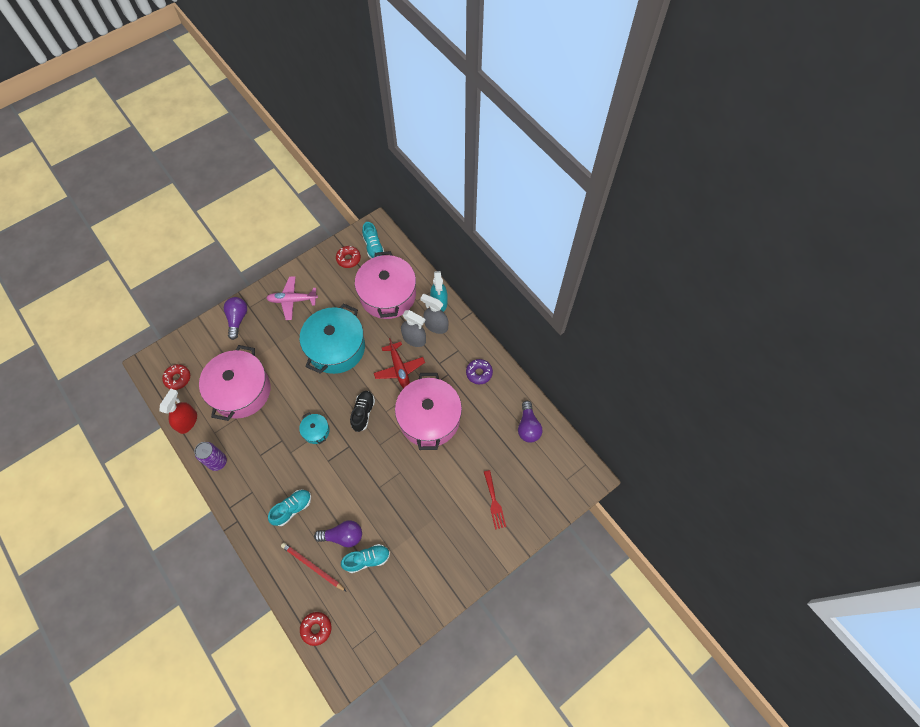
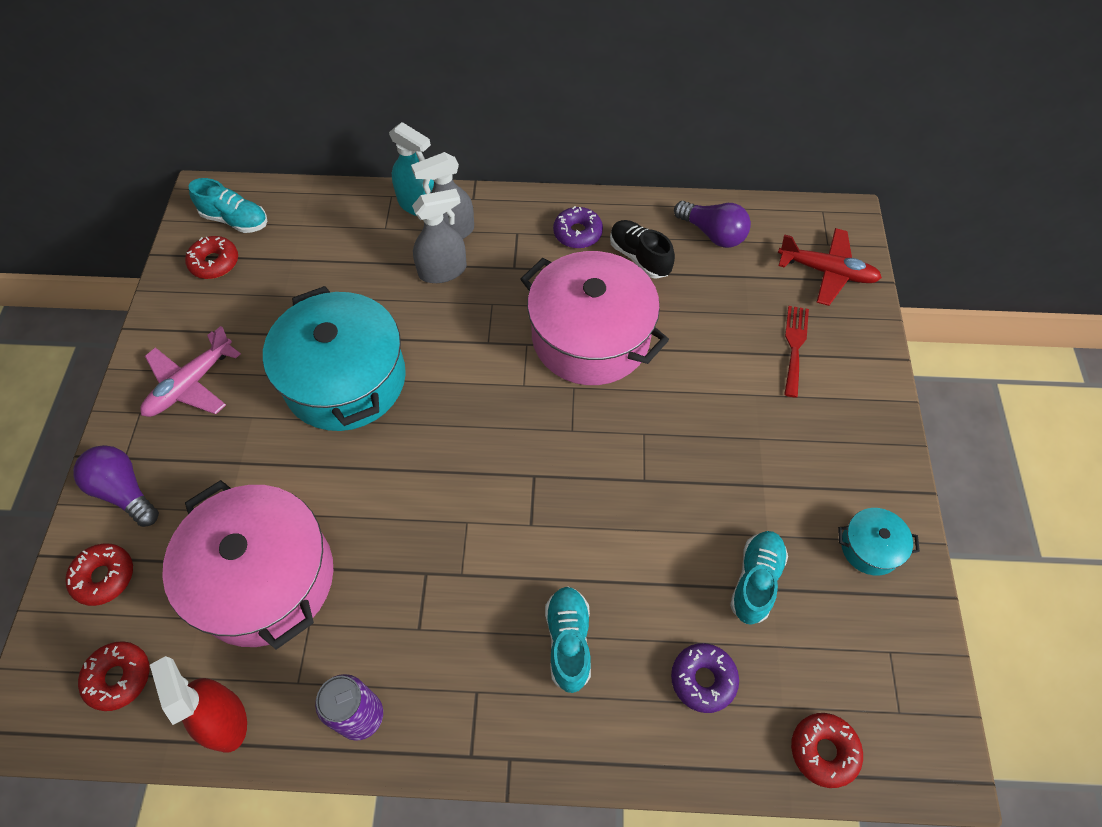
camera: 50 degrees left, 5 degrees down
(205, 342) = (104, 577): none -> red donut
(312, 566) = (703, 679): red pencil -> purple donut
(316, 431) = (461, 507): turquoise pot -> turquoise pot (870, 547)
(343, 536) = (685, 591): purple light bulb -> none
(363, 413) = (496, 417): black shoe -> black shoe (639, 257)
(388, 295) = (335, 255): pink pot -> none
(399, 369) = (471, 321): red plane -> red plane (827, 272)
(494, 502) = (794, 346): red fork -> red fork turned 105 degrees counterclockwise

